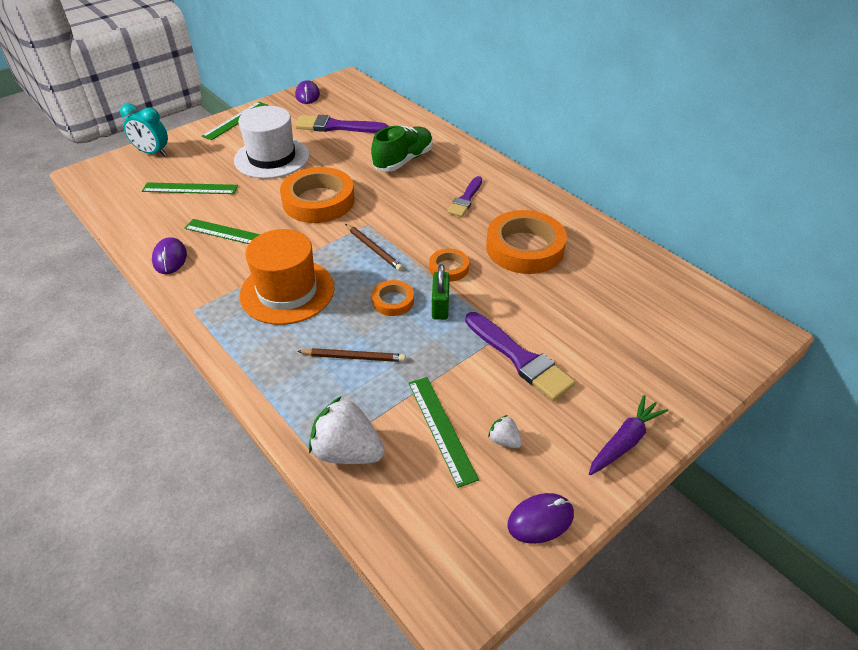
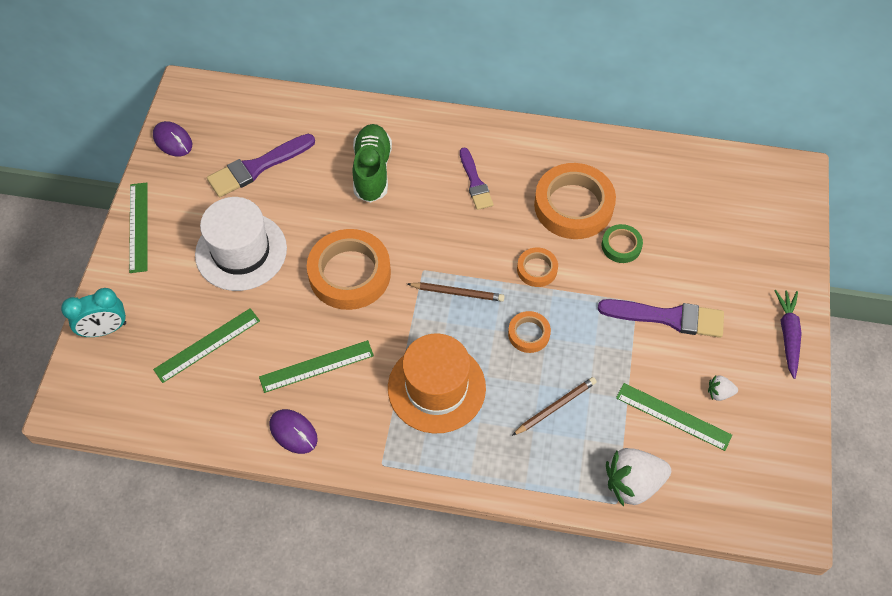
camera: 40 degrees left, 15 degrees up
(440, 306) = (568, 312): green padlock -> none
(535, 291) = (621, 246): none -> green tape
(540, 520) = (790, 432): purple mouse -> none

